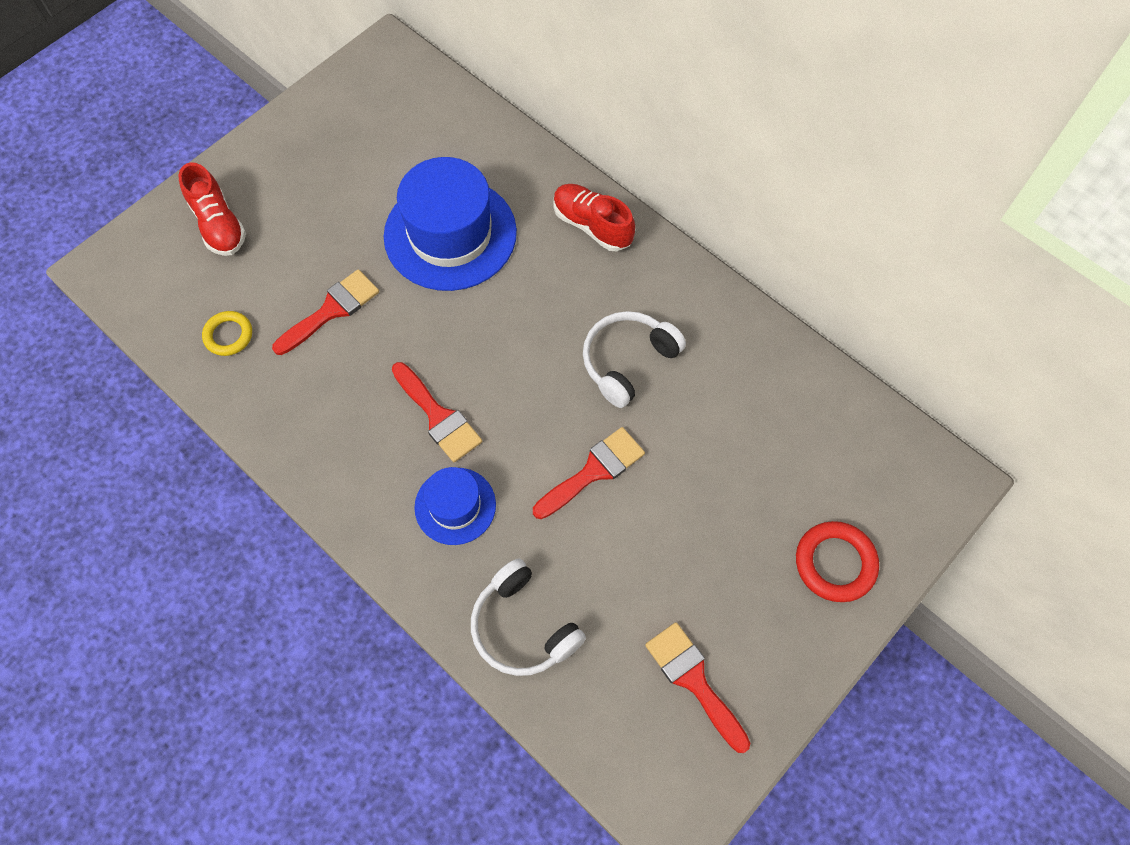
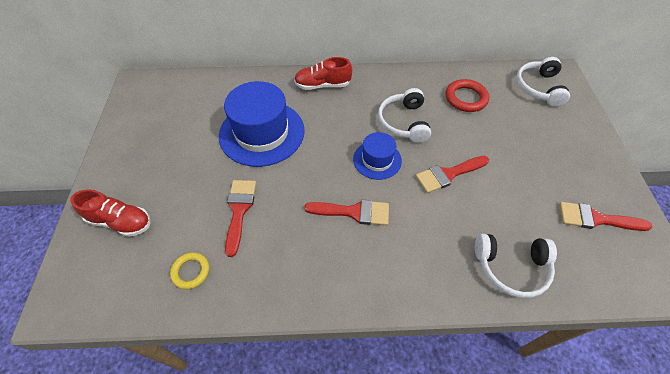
camera: 45 degrees left, 10 degrees down
(455, 506) = (412, 244): blue hat -> blue hat (377, 160)
(593, 471) = (448, 174): red brush -> red brush turned 120 degrees counterclockwise
(835, 563) = (571, 129): red ring -> red ring (466, 98)
(880, 473) = (538, 88): none -> white headphones

